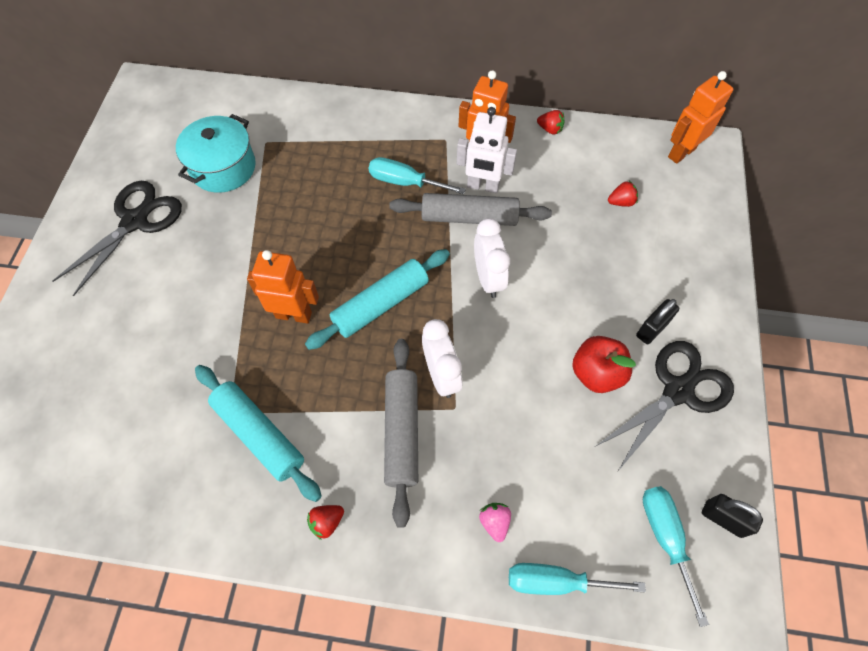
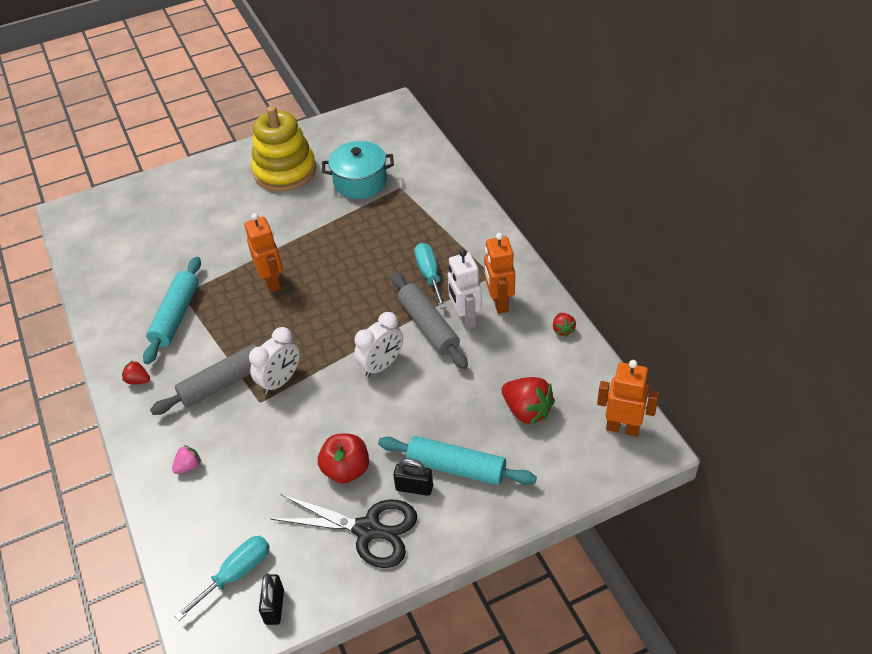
camera: 60 degrees right, 15 degrees down
(135, 221) = (285, 171): black scissors -> yellow stacking toy
(380, 304) = (313, 319): turquoise rolling pin -> turquoise rolling pin (456, 467)
(556, 581) = (166, 521): turquoise screwdriver -> none
(621, 202) = (527, 411): red strawberry -> red strawberry, size x1.90

